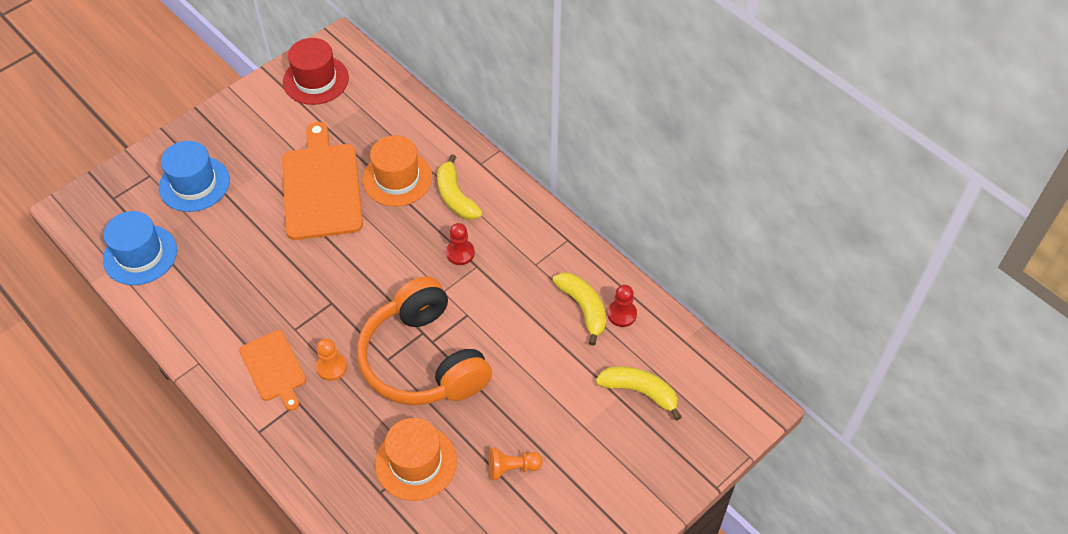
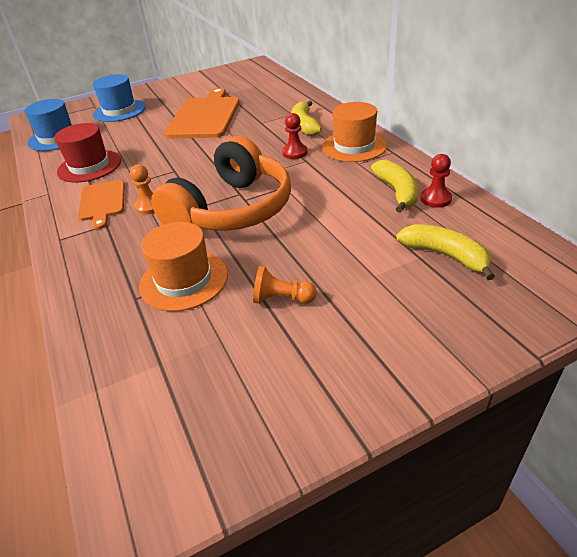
camera: 20 degrees right, 15 degrees down
(315, 80) = (230, 75): red hat -> red hat (89, 166)
(397, 178) = (263, 115): orange hat -> orange hat (354, 146)
(424, 360) = (231, 210): orange headphones -> orange headphones turned 135 degrees counterclockwise

